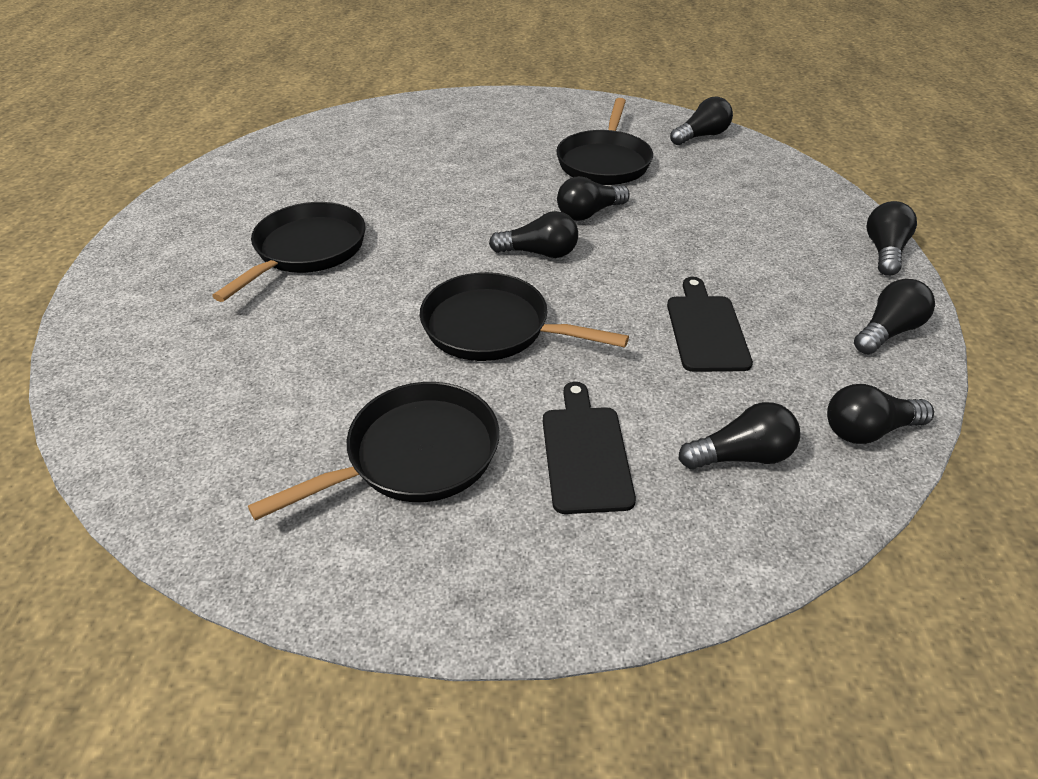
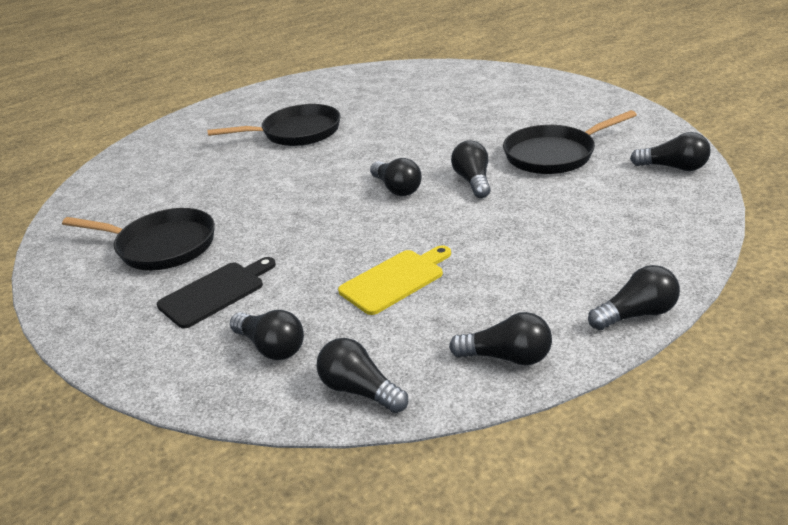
camera: 55 degrees right, 10 degrees down
(493, 328) = (297, 213): black pan -> none
(589, 213) = (473, 181): black light bulb -> black light bulb turned 60 degrees clockwise
(705, 329) = (395, 280): black cutting board -> yellow cutting board

